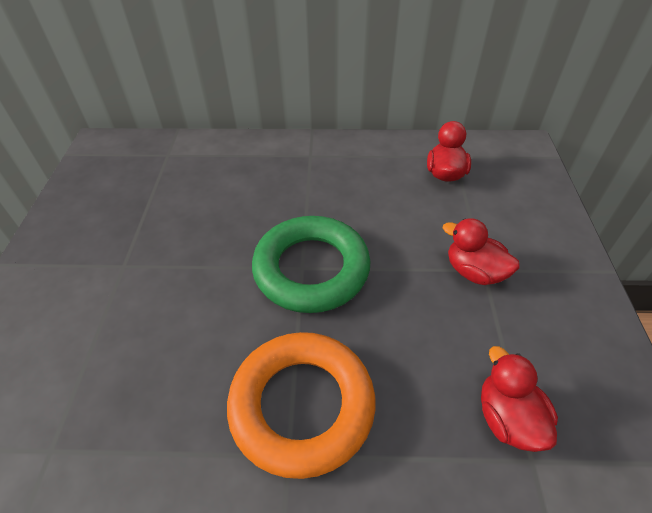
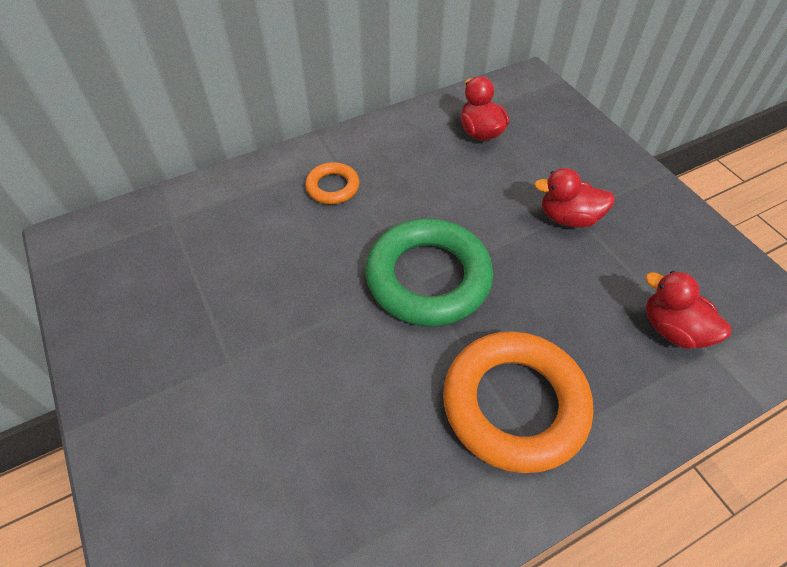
camera: 30 degrees left, 5 degrees up
(292, 173) = (332, 187): none -> orange ring

